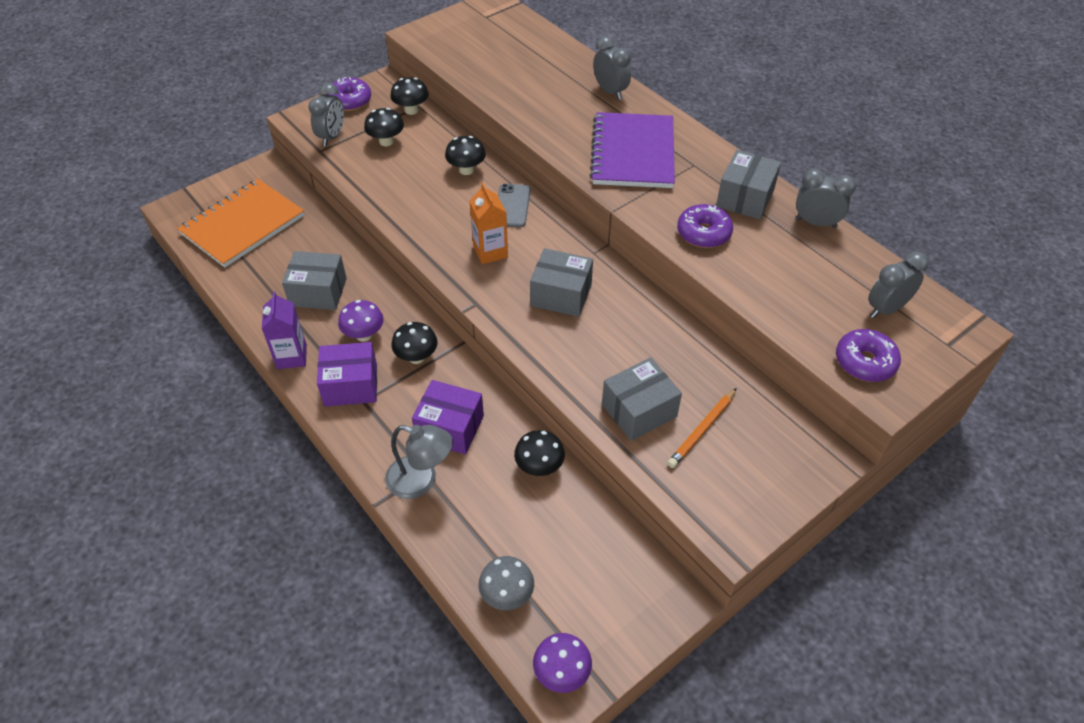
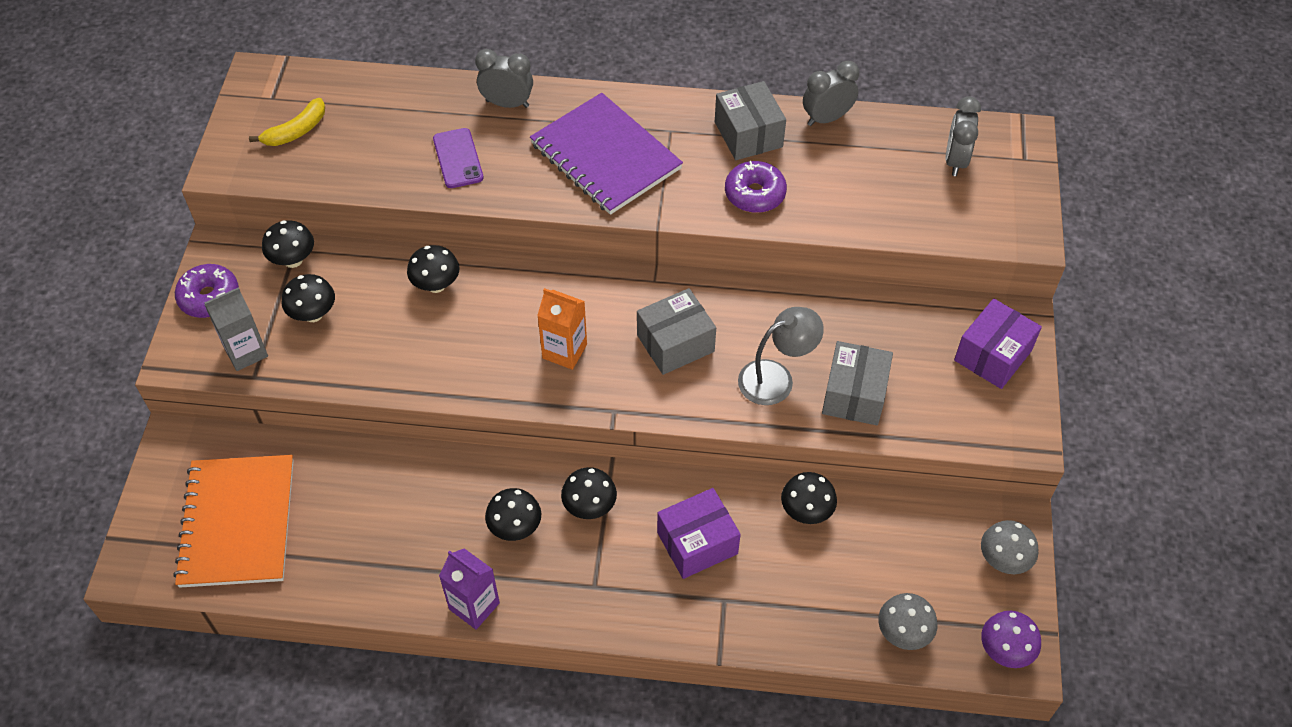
camera: 45 degrees left, 5 degrees up
(318, 292) = (415, 525): grey box -> none
(332, 137) = (246, 352): grey clock -> grey carton
(351, 385) = (564, 583): purple box -> purple box (992, 355)
(364, 335) = (515, 527): purple mushroom -> black mushroom
(421, 480) = (730, 608): grey lamp -> grey lamp (776, 378)
(476, 38) = (296, 131): none -> yellow banana
(512, 206) = (527, 290): grey phone -> none
(544, 101) = (458, 158): none -> purple phone
(636, 615) = (1003, 560): none -> grey mushroom
(702, 430) = (915, 371): orange pencil -> none
(865, 362) = (989, 219): purple donut -> none

